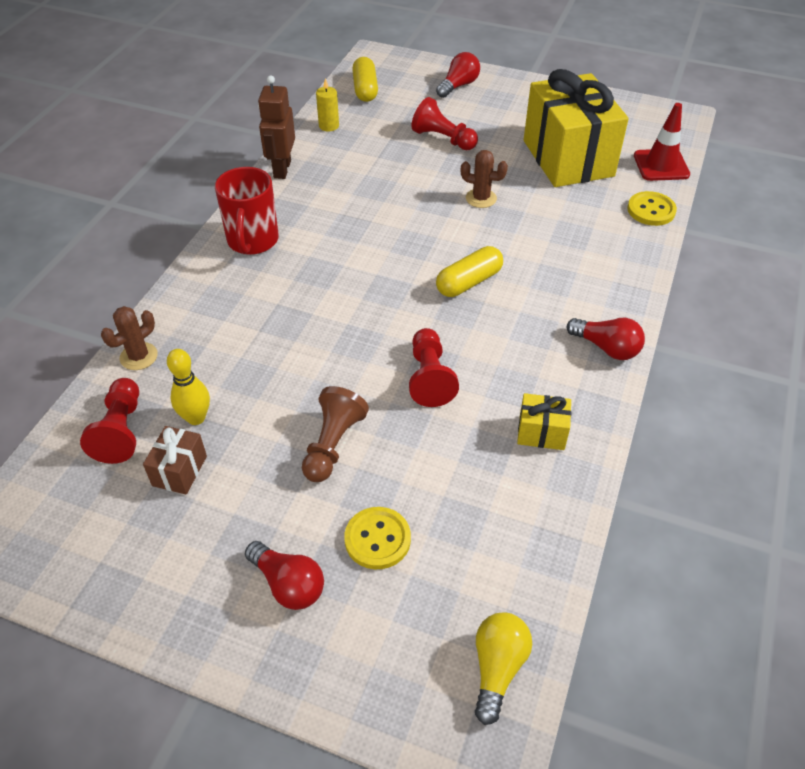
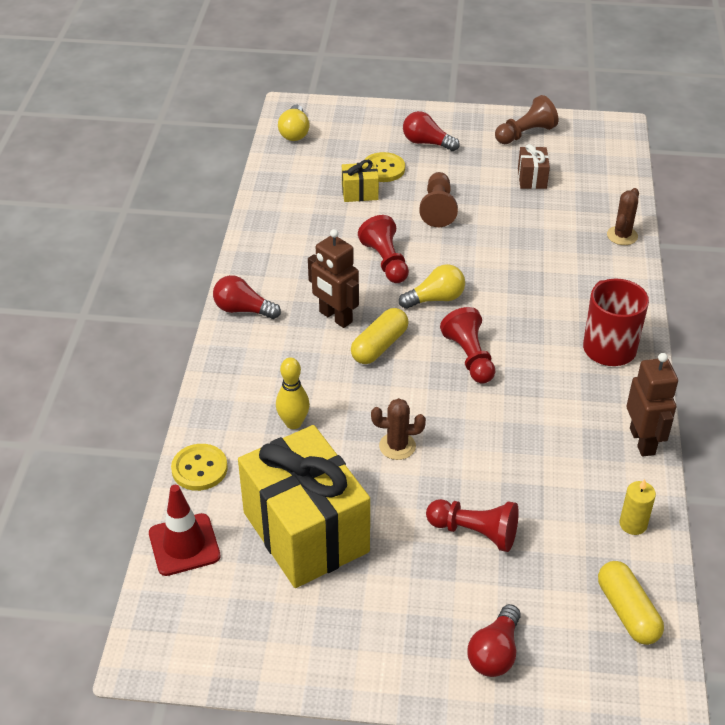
camera: 165 degrees right, 5 degrees down
(121, 431) = (590, 191): red pawn -> red pawn (469, 357)
(127, 568) = (525, 134): none -> brown pawn
(196, 418) = (545, 207): yellow bowling pin -> yellow bowling pin (293, 423)
(392, 320) = (435, 299): none -> yellow light bulb
(506, 320) = (335, 317): none -> brown robot
(541, 433) = (289, 241): yellow gift -> yellow gift (360, 193)

